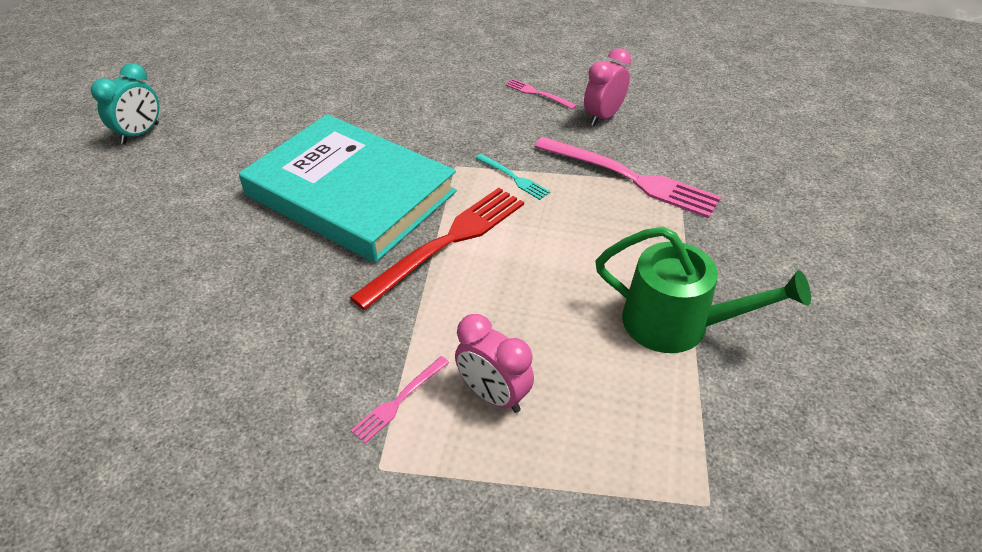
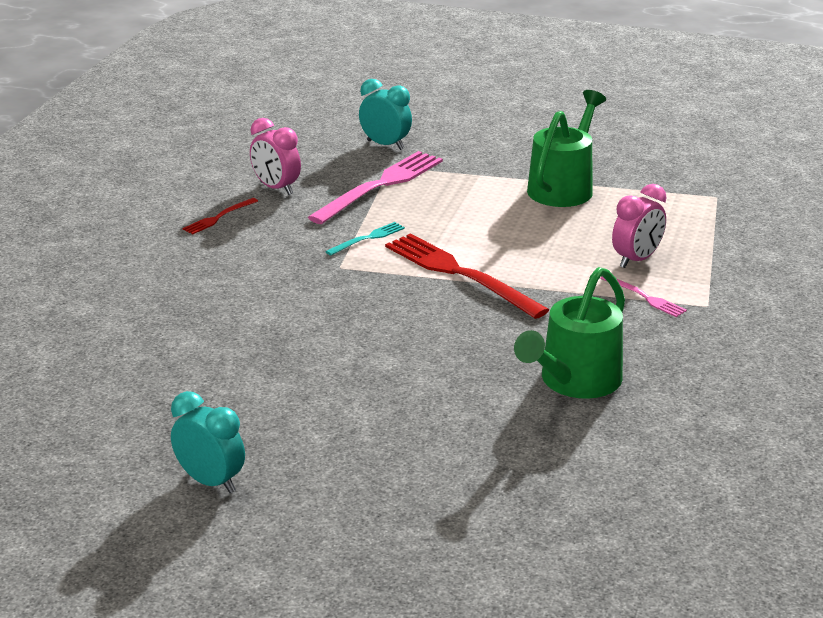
camera: 85 degrees left, 15 degrees down
(226, 333) = (575, 382): none -> green watering can
(350, 193) = (375, 324): turquoise book -> none
(538, 94) = (219, 217): pink fork -> red fork
(730, 175) = (385, 145): none -> turquoise clock

